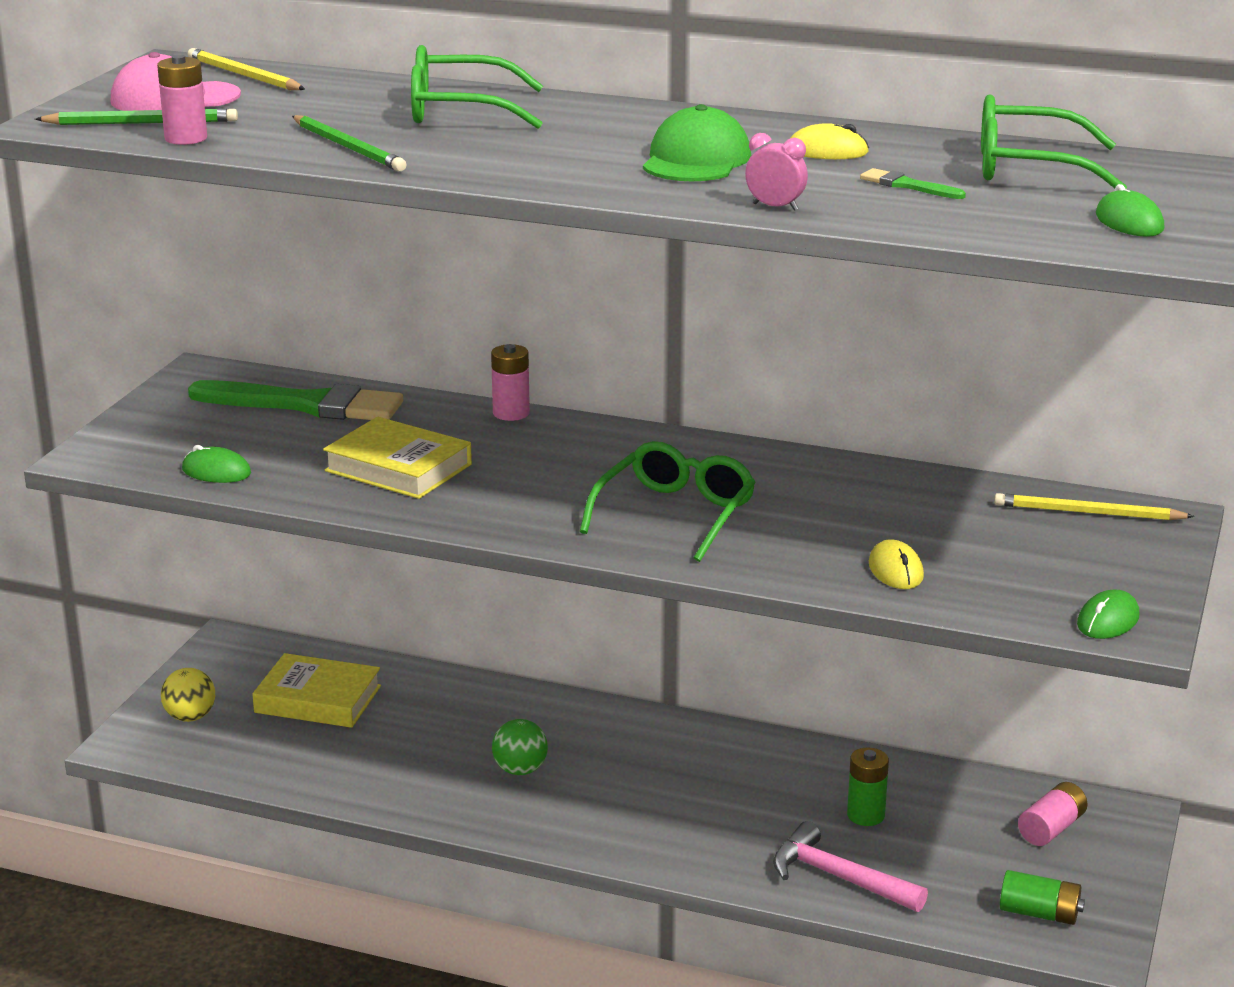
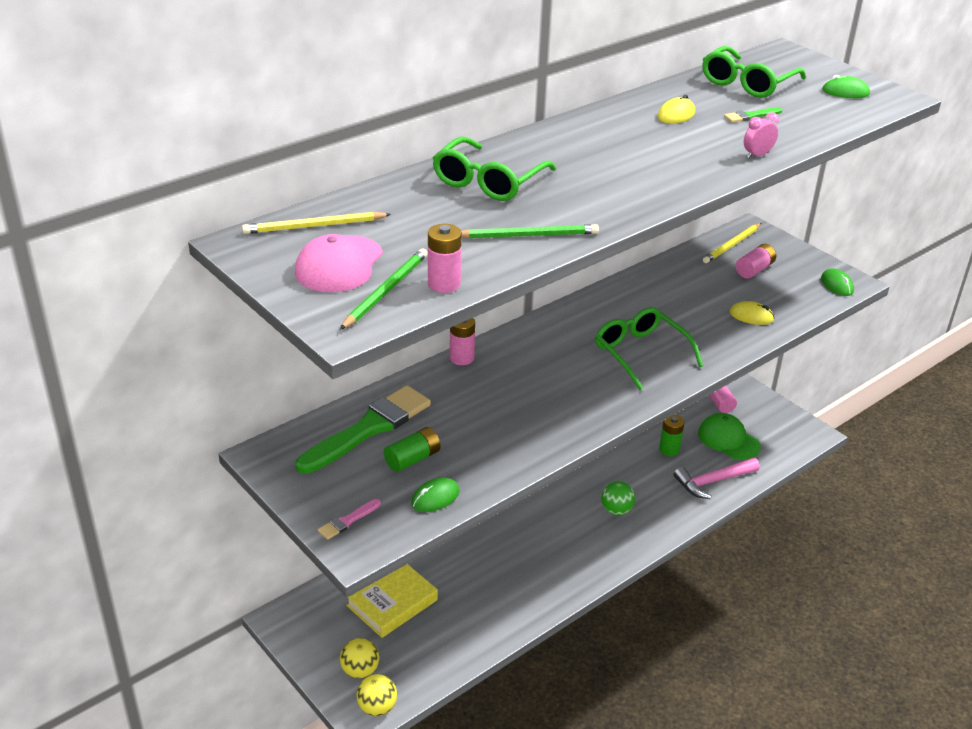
camera: 60 degrees left, 10 degrees up
(130, 440) = (347, 521): none -> pink brush
(142, 748) = (377, 707): none -> yellow ball
(398, 467) = (498, 423): yellow book -> none
(520, 770) = (538, 549): green ball -> green ball (616, 510)
(696, 160) = (658, 149): green cap -> green cap (728, 439)
(1039, 913) = (778, 436): green battery -> green battery (412, 459)
(1041, 545) = (754, 269): none -> pink battery

